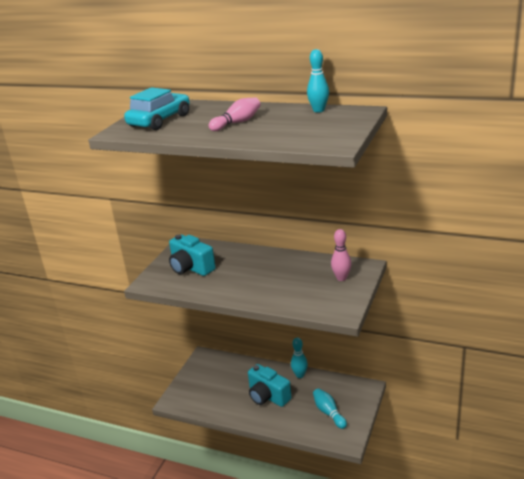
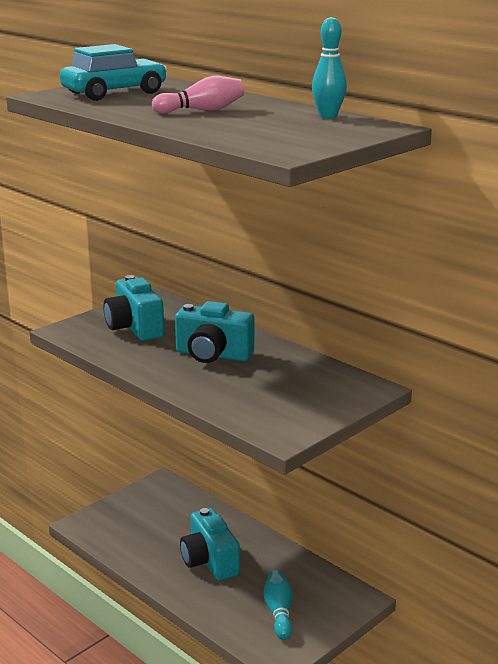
camera: 20 degrees right, 5 degrees down
(256, 272) = (213, 355): none -> turquoise camera
(300, 375) = (274, 549): turquoise bowling pin -> none
(341, 278) = (323, 393): pink bowling pin -> none

